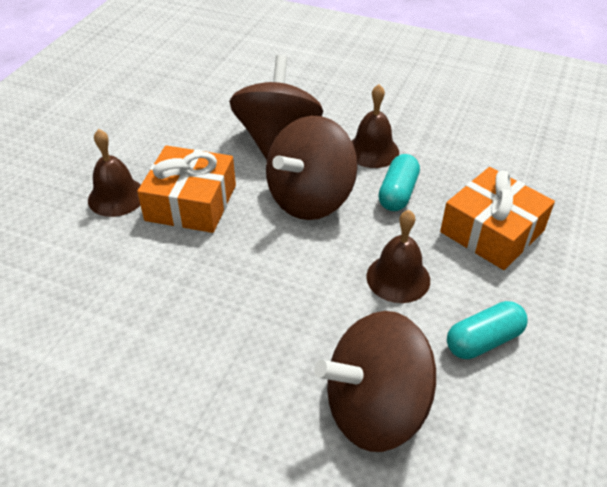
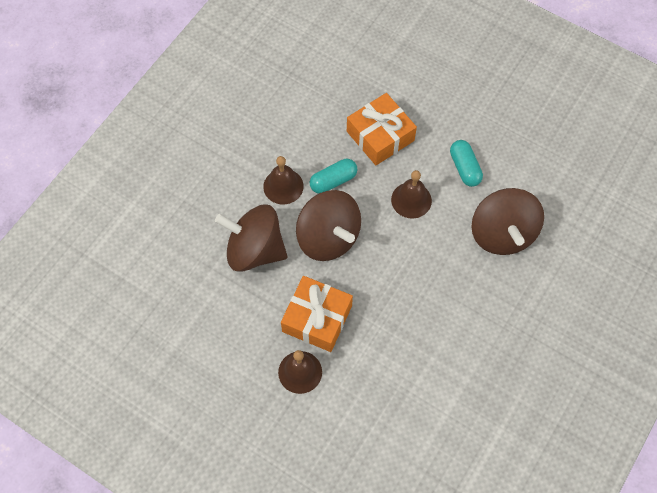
camera: 80 degrees left, 20 degrees up
(397, 193) = (333, 181): turquoise capsule -> turquoise capsule turned 60 degrees counterclockwise

